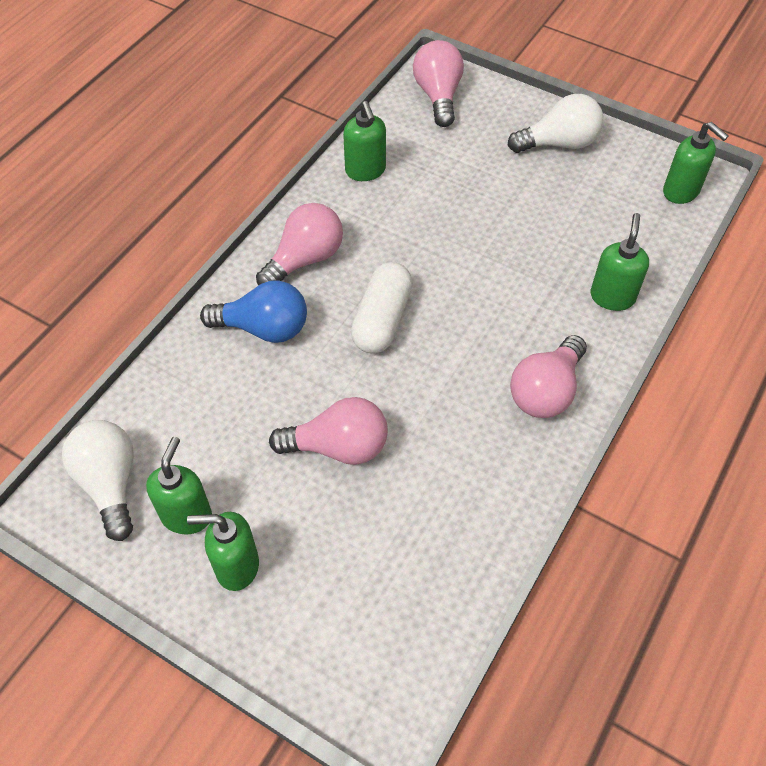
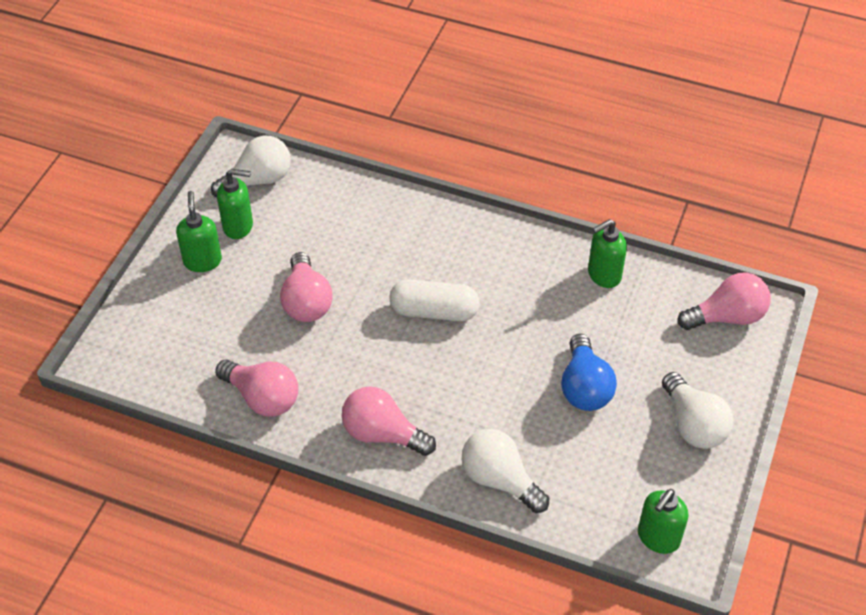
camera: 80 degrees right, 5 degrees down
(264, 328) = (409, 237): blue light bulb -> blue light bulb (584, 387)
(305, 259) = (487, 250): pink light bulb -> pink light bulb (262, 398)
(612, 297) = (499, 480): green soap dispenser -> white light bulb

